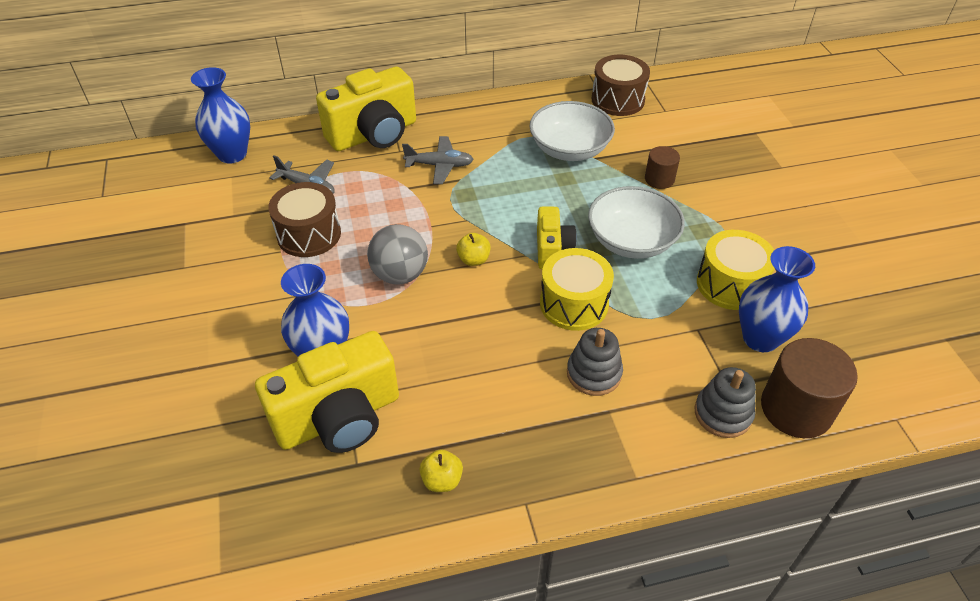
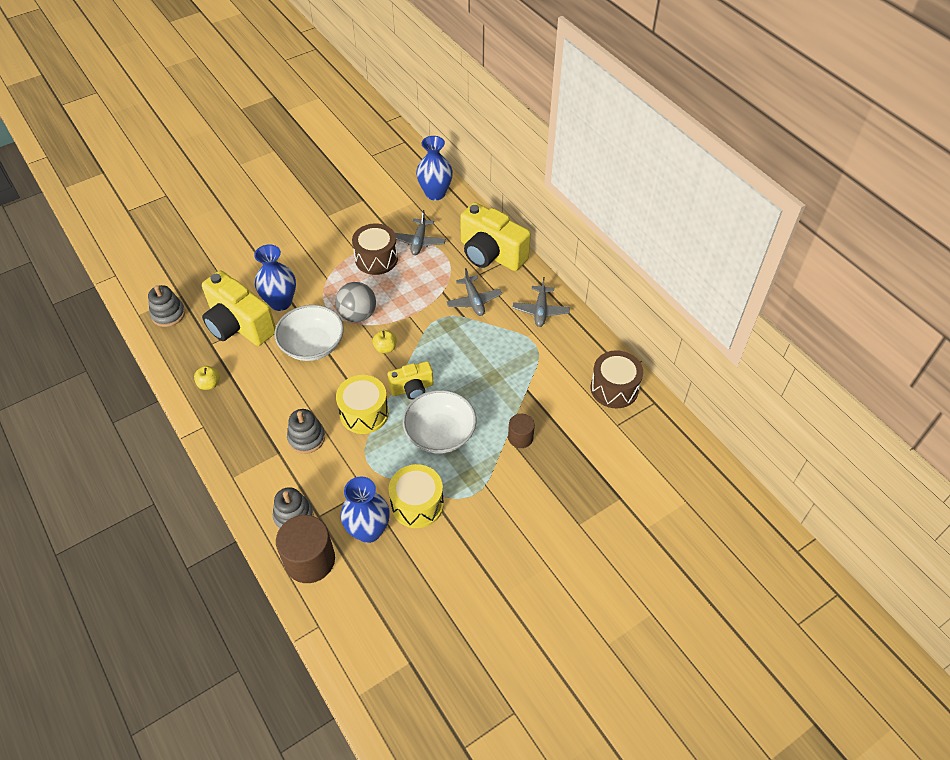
camera: 70 degrees right, 5 degrees up
(251, 520) = (168, 314): none -> grey stacking toy
(485, 120) = (540, 310): none -> grey plane
(569, 149) = (530, 371): white bowl -> white bowl (312, 345)

